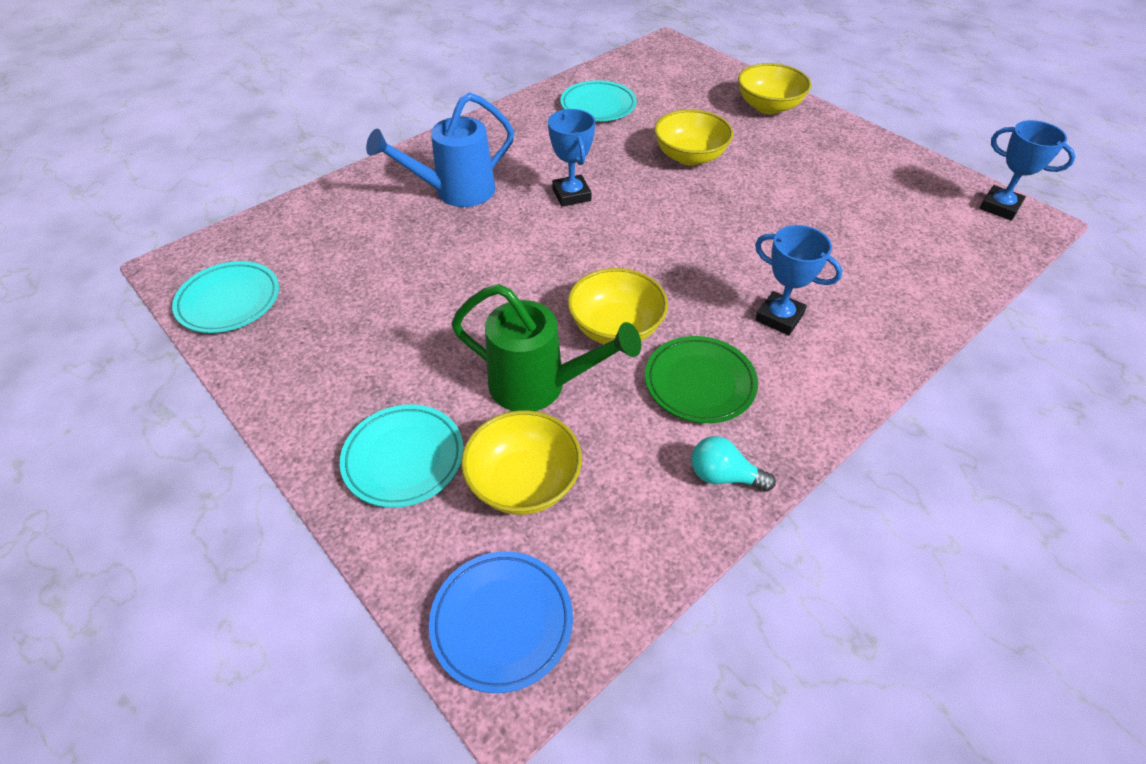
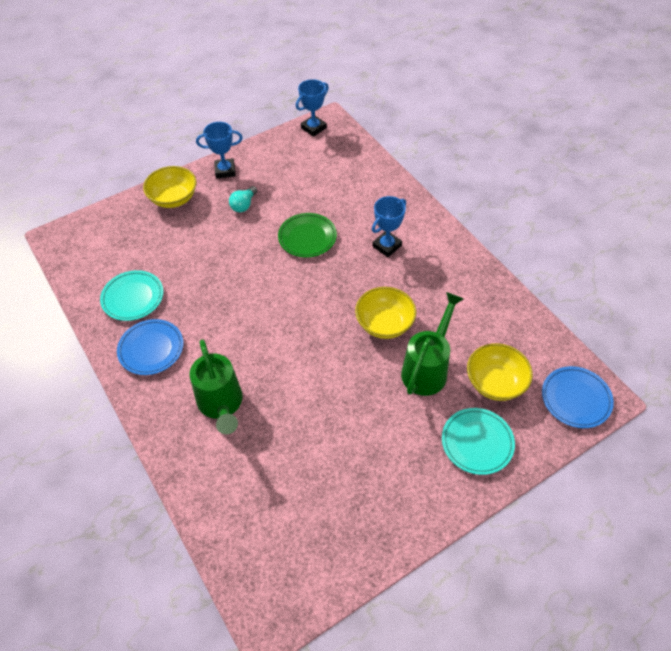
camera: 80 degrees left, 5 degrees up
(229, 301) = (320, 568): turquoise plate -> none
(456, 192) = (221, 405): blue watering can -> green watering can
(528, 130) = (151, 349): none -> blue plate
(571, 195) = (246, 330): blue trophy -> blue trophy (225, 170)
(690, 156) = (220, 254): yellow bowl -> none
(699, 383) = (432, 292): green plate -> green plate (307, 237)
(724, 476) = (494, 295): turquoise light bulb -> turquoise light bulb (244, 205)

